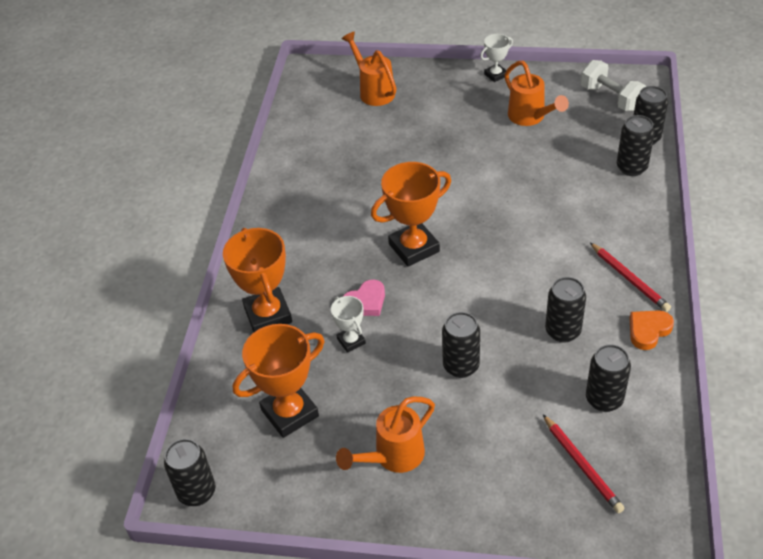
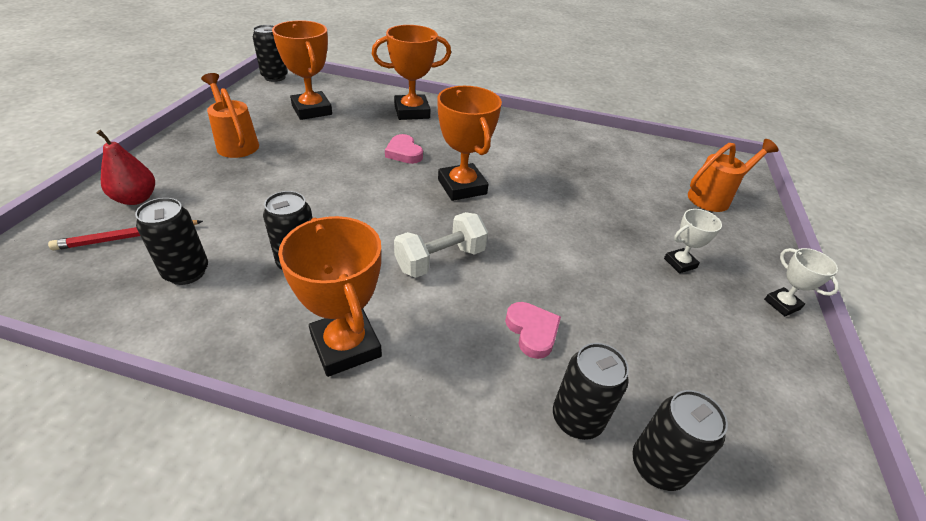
camera: 90 degrees right, 5 degrees down
(351, 341) = (364, 141): white trophy -> white trophy (680, 263)
(461, 366) = (300, 189): black can -> none
(526, 493) = (136, 199): none -> red pear
(530, 118) = (688, 320): orange watering can -> none
(574, 189) = (532, 331): none -> pink heart
(611, 98) = (766, 443): white dumbbell -> white dumbbell (440, 260)
(629, 279) = (346, 346): red pencil -> orange trophy
(648, 331) = (250, 340): orange heart -> none

